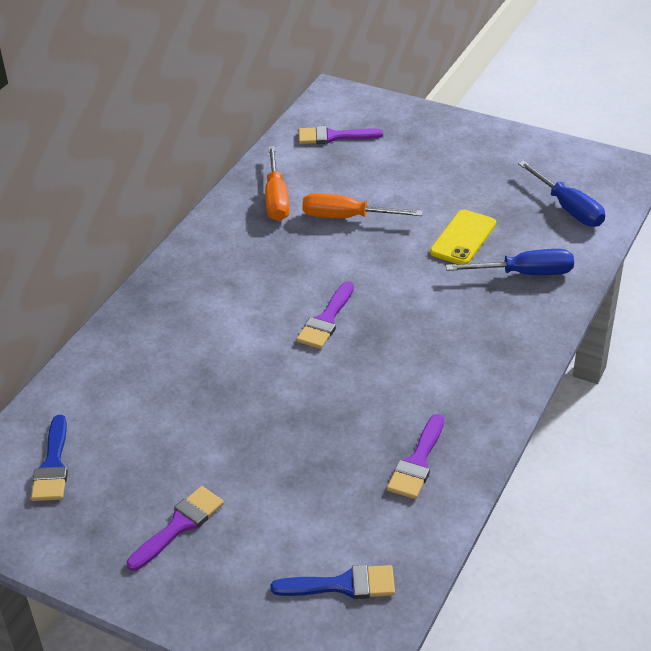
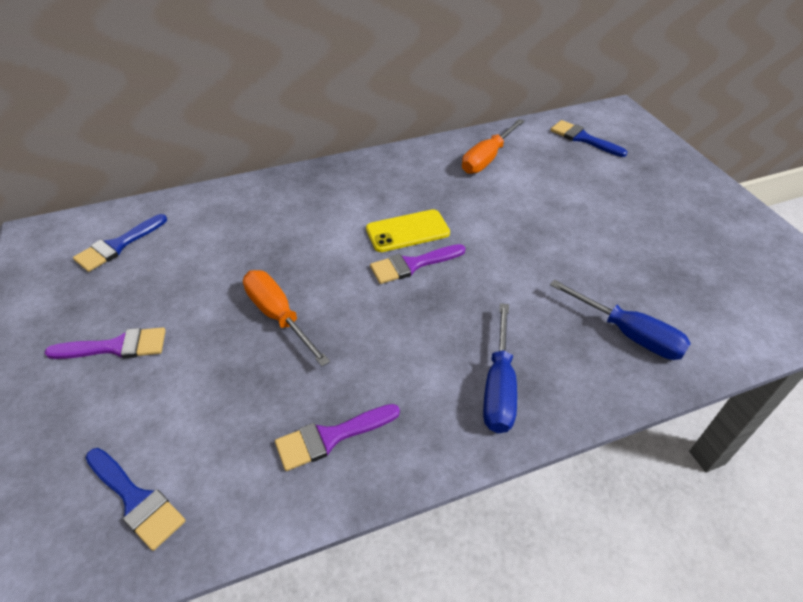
camera: 40 degrees right, 5 degrees up
(333, 136) = (583, 138): purple brush -> blue brush
(346, 217) = (523, 199): orange screwdriver -> orange screwdriver (278, 316)
(463, 238) = (604, 269): yellow phone -> yellow phone (407, 231)
(568, 208) = (739, 302): blue screwdriver -> blue screwdriver (499, 387)

